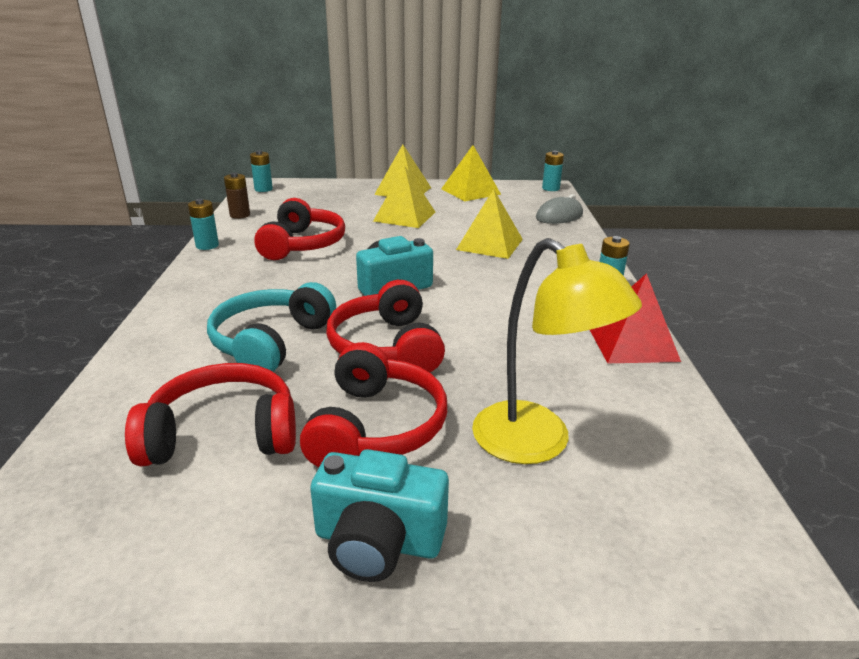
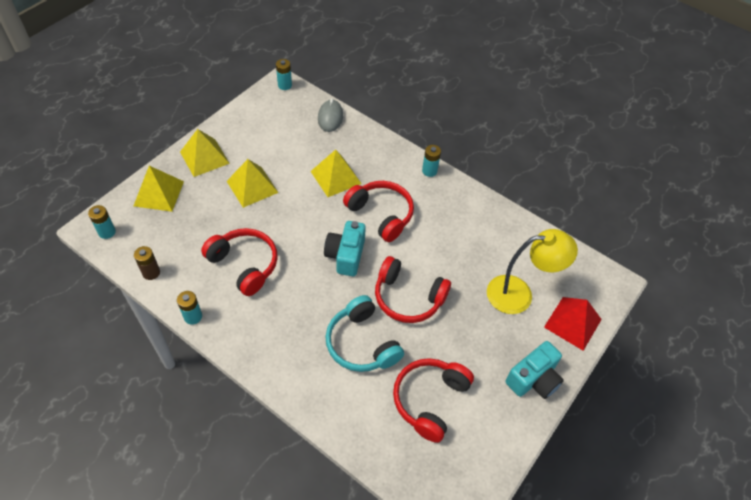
camera: 55 degrees left, 25 degrees up
(376, 427) = (468, 341): red headphones -> red headphones (381, 214)
(470, 191) = (245, 125): yellow pyramid -> yellow pyramid (159, 193)
(632, 342) = (481, 206): red pyramid -> red pyramid (572, 323)

